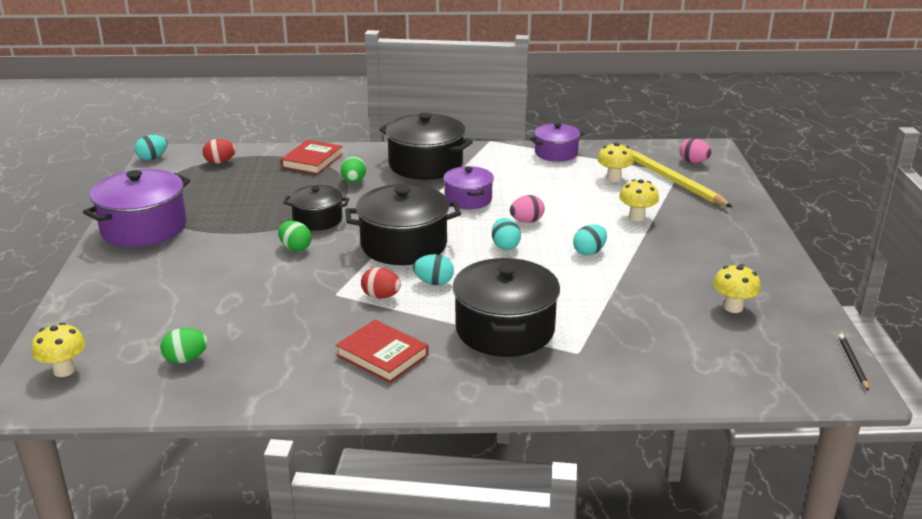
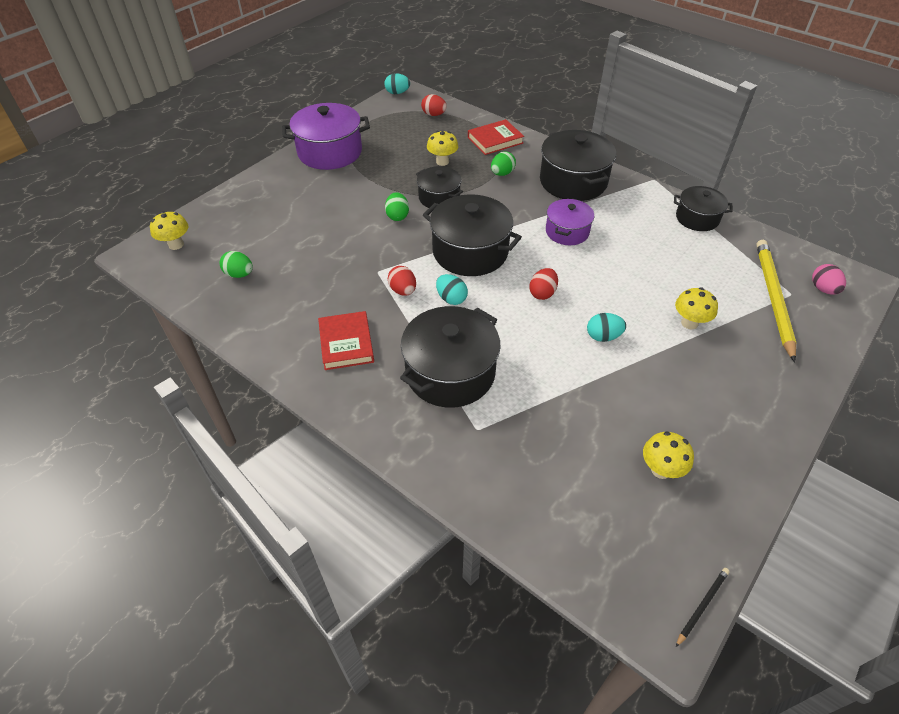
camera: 40 degrees right, 20 degrees up
(505, 246) = (542, 293): turquoise egg -> red egg
(526, 221) = (588, 277): pink egg -> none
(556, 153) = (697, 218): purple pot -> black pot
(613, 178) = (718, 270): yellow mushroom -> yellow mushroom (442, 162)

